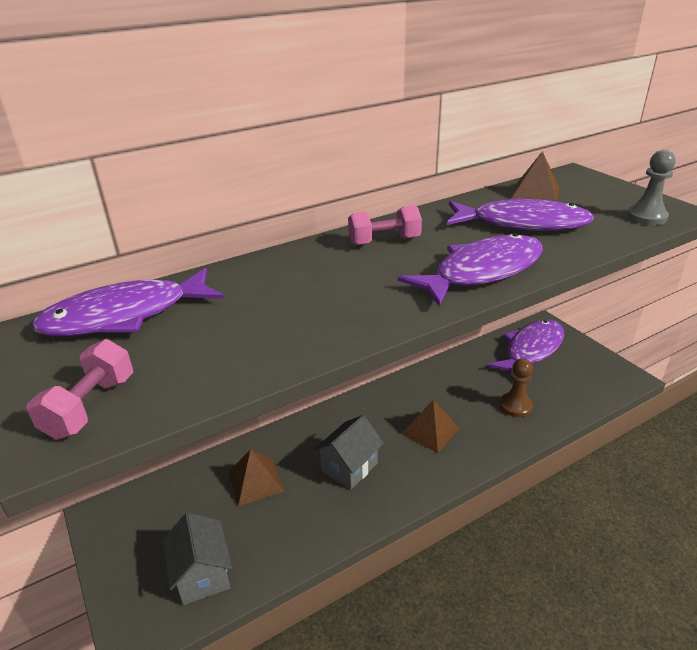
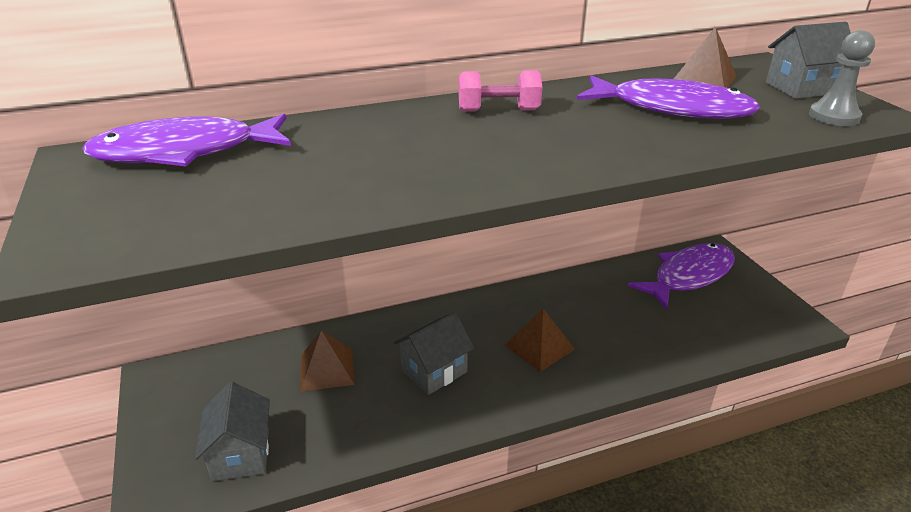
camera: 10 degrees right, 0 degrees up
(90, 407) = (109, 231): pink dumbbell -> none
(482, 272) = (598, 152): purple fish -> none
(515, 406) = (649, 335): brown pawn -> none
(612, 194) = (801, 88): none -> grey house

